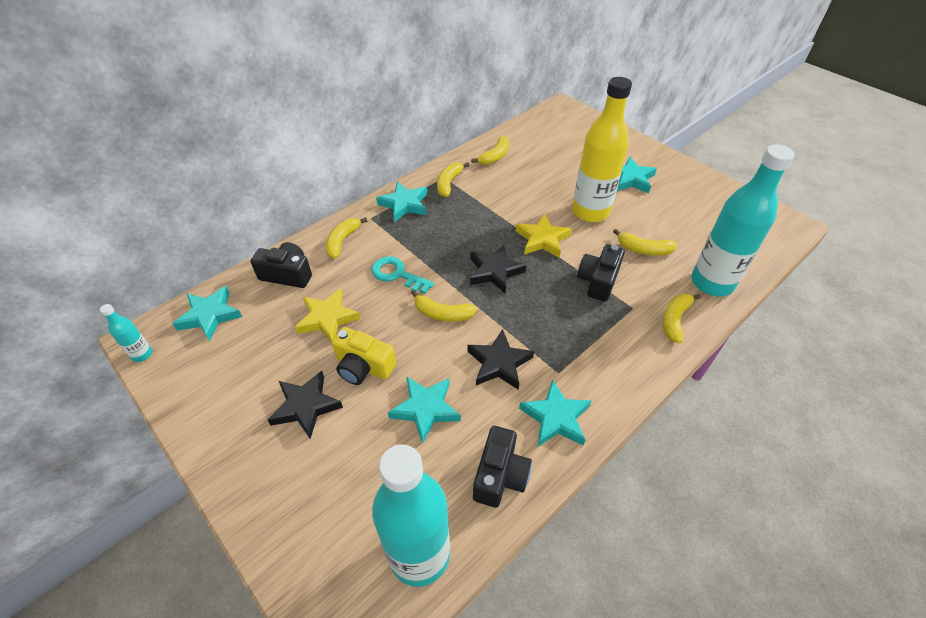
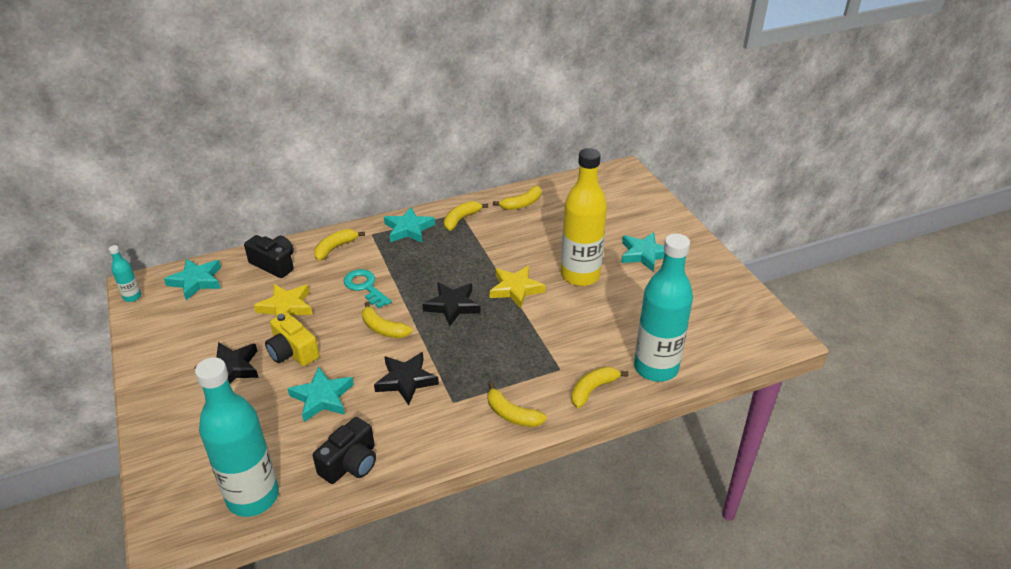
camera: 20 degrees right, 10 degrees down
(555, 418) = (426, 436): turquoise star -> none
(598, 281) = (543, 338): black camera -> none
(643, 249) = (609, 322): yellow banana -> yellow banana (512, 414)

